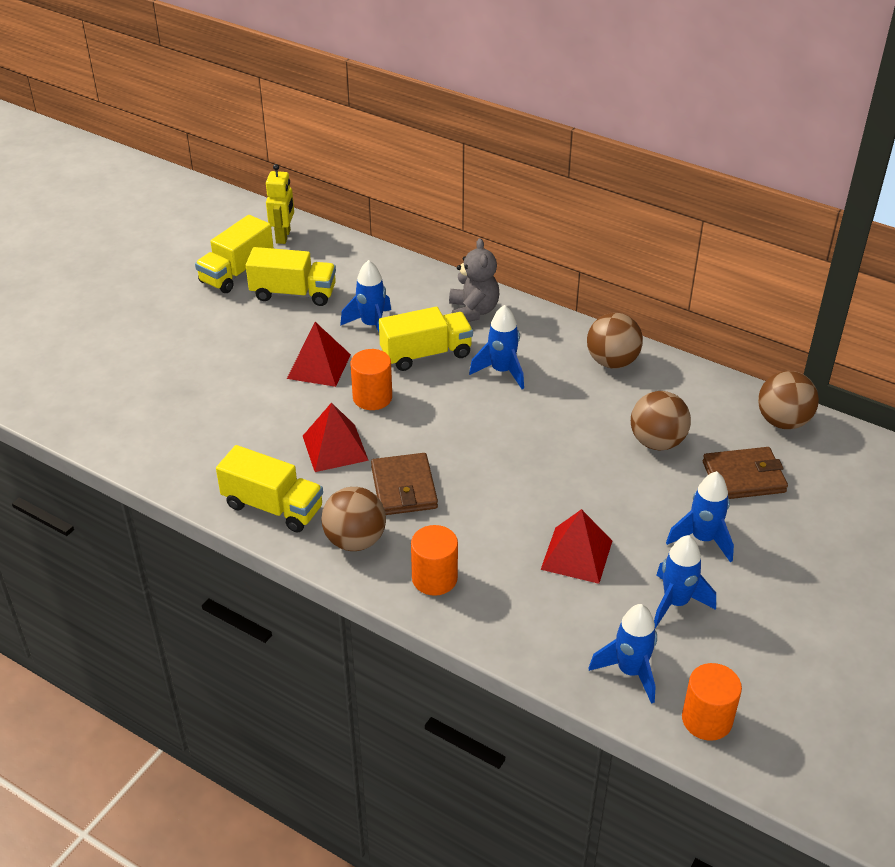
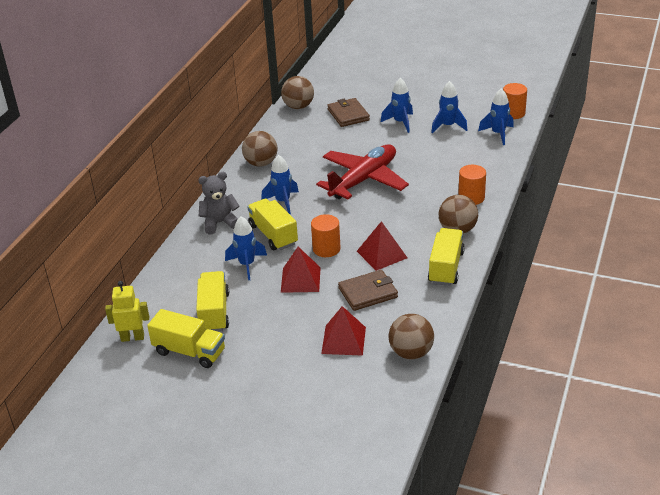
camera: 100 degrees left, 5 degrees down
(404, 488) = (406, 220): brown wallet -> brown wallet (368, 293)
(531, 461) = (363, 180): none -> red plane
(576, 555) = (430, 156): red pyramid -> red pyramid (343, 340)
(657, 442) = (330, 142): brown ball -> brown ball (411, 353)

